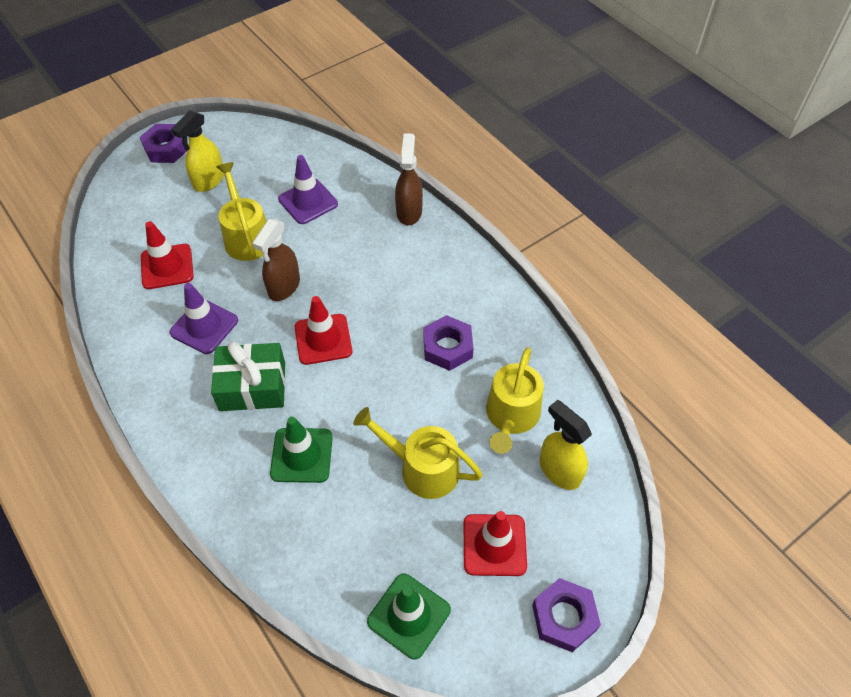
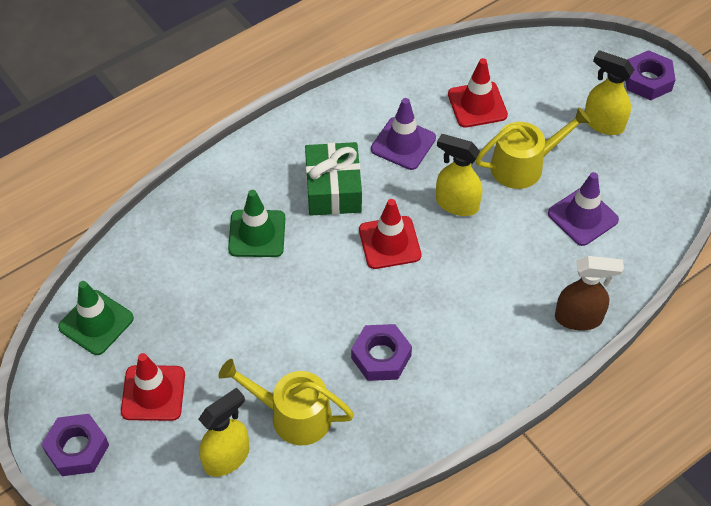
camera: 90 degrees right, 0 degrees up
(284, 287) = (456, 204): brown spray bottle -> yellow spray bottle
(422, 468) = (237, 333): yellow watering can -> none

